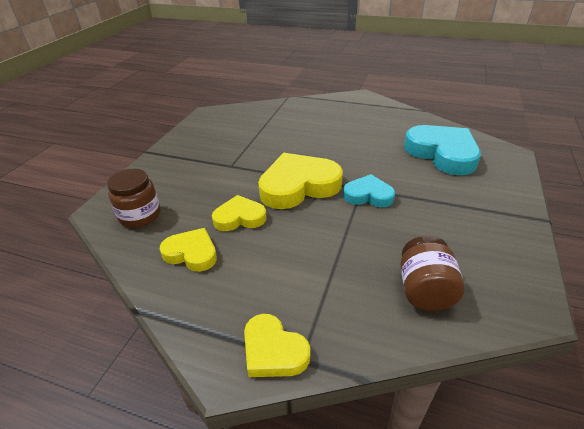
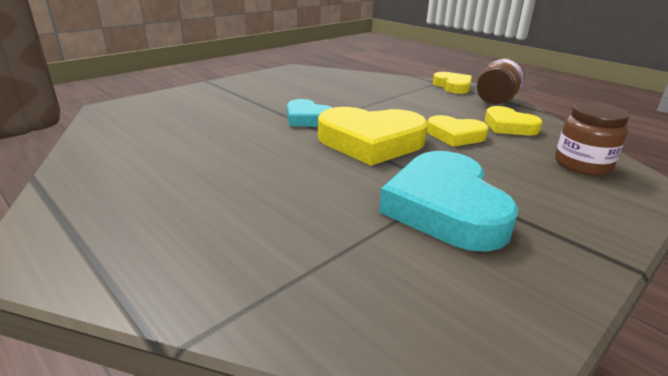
camera: 155 degrees left, 10 degrees down
(424, 290) = (342, 81): brown jar -> brown jar (496, 101)
(442, 153) = (166, 125): turquoise heart -> turquoise heart (445, 208)

